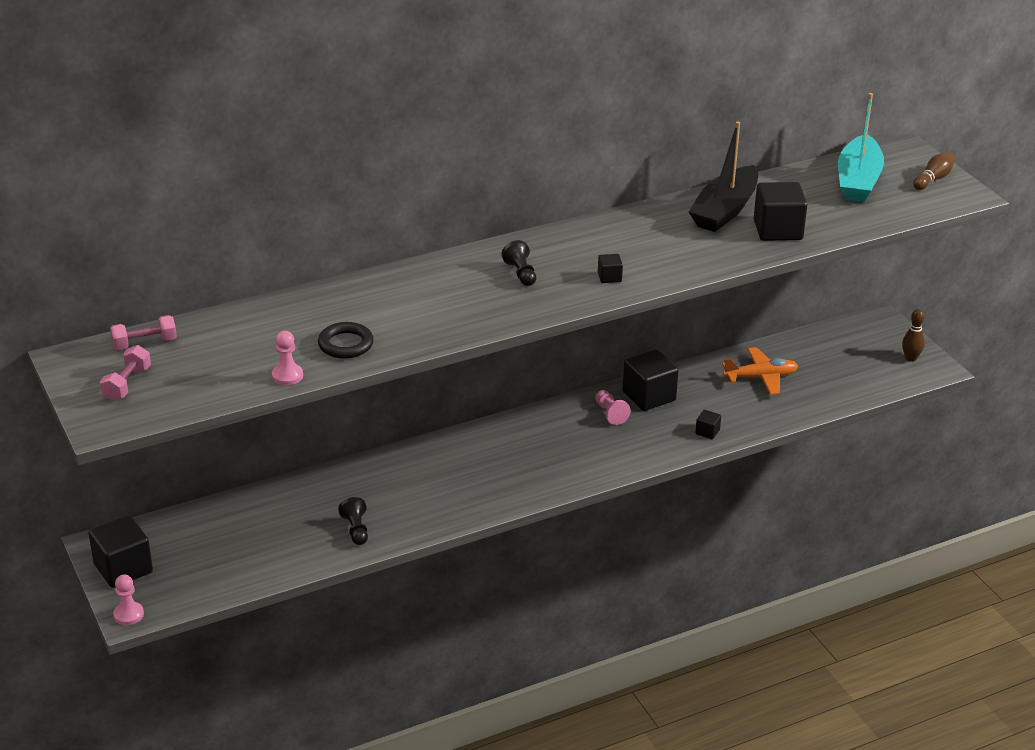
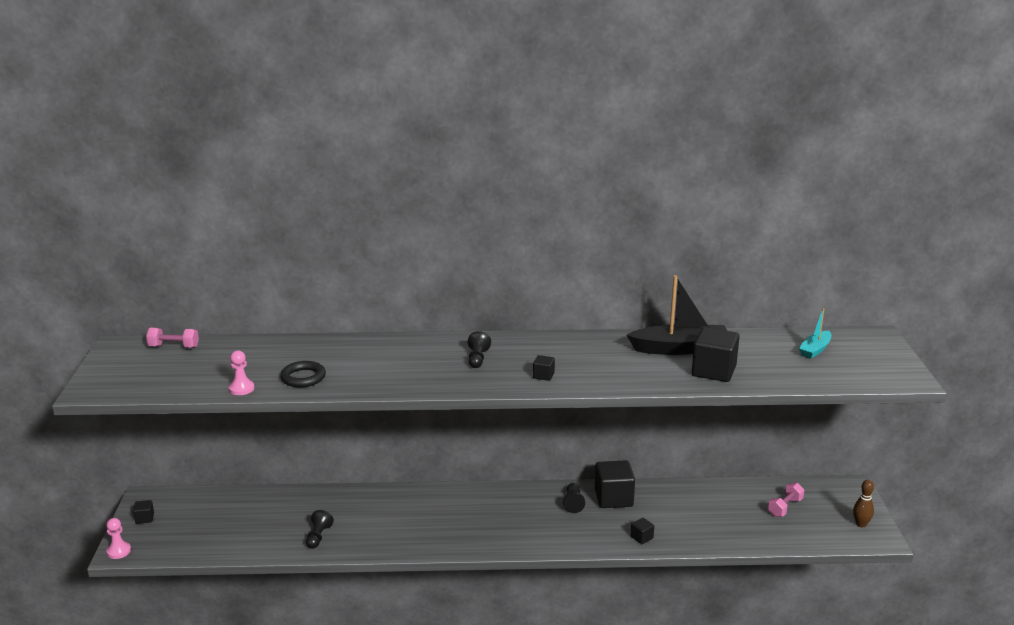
camera: 25 degrees right, 10 degrees down
(123, 568) = (144, 518): black cube -> black cube, size x0.47
(127, 384) = (134, 369): pink dumbbell -> pink dumbbell (785, 507)
(610, 413) = (573, 503): pink pawn -> black pawn
(724, 210) = (680, 349): black boat -> black boat turned 150 degrees counterclockwise
(761, 377) = (716, 507): orange plane -> none
(858, 181) = (815, 350): turquoise boat -> turquoise boat, size x0.55
(933, 179) = (886, 361): brown bowling pin -> none

